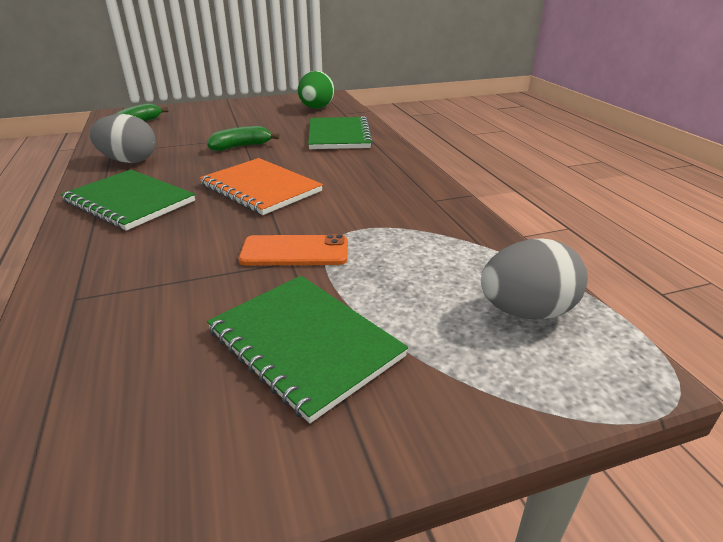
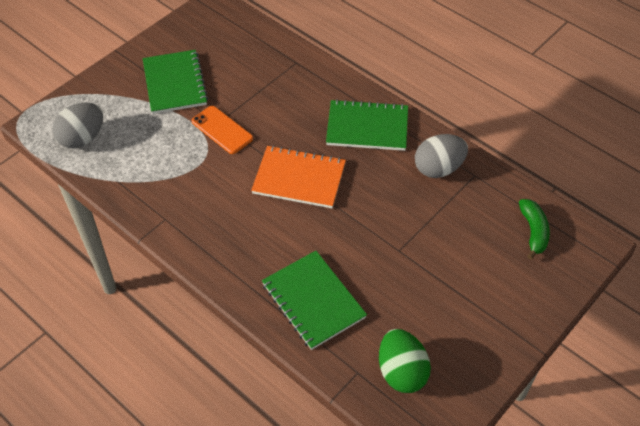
camera: 150 degrees right, 20 degrees up
(241, 146) = (380, 233): green banana -> none
(295, 251) = (222, 130): orange phone -> orange phone turned 75 degrees clockwise
(304, 344) = (175, 83): green notebook -> green notebook turned 60 degrees clockwise

